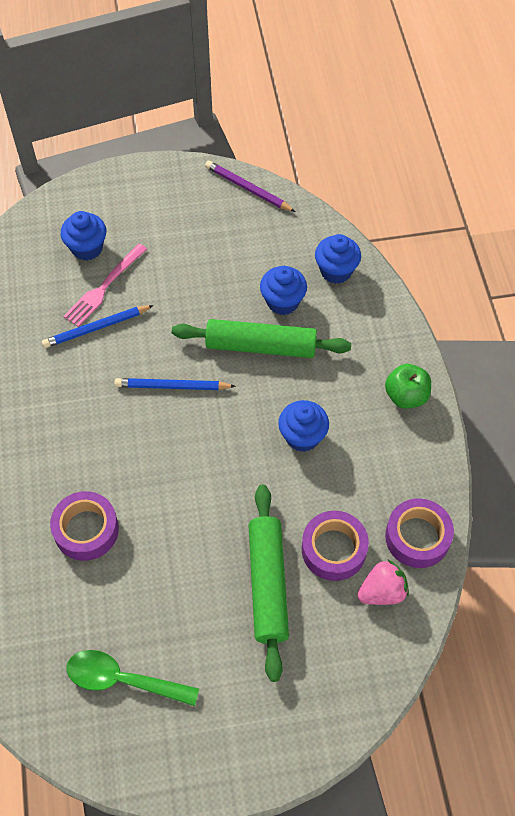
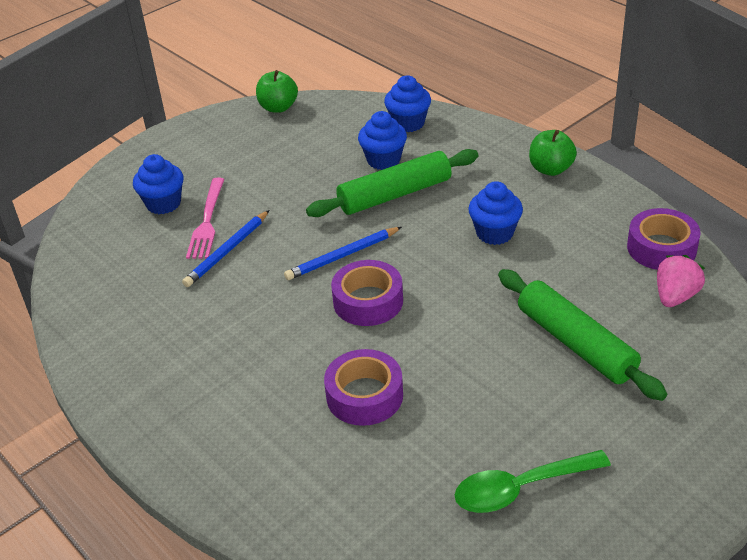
camera: 30 degrees left, 20 degrees down
(248, 188) = (278, 107): purple pencil -> green apple
(334, 549) = (604, 291): purple tape -> purple tape (368, 301)

